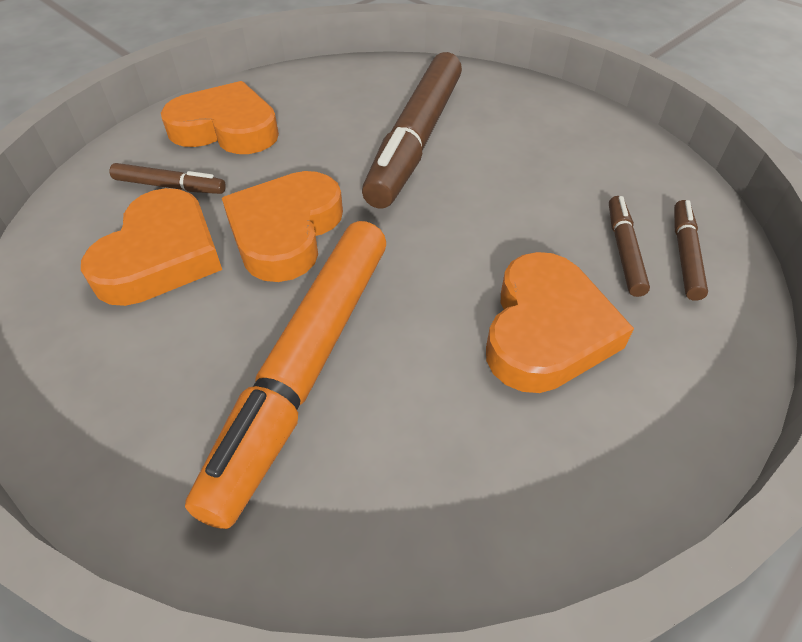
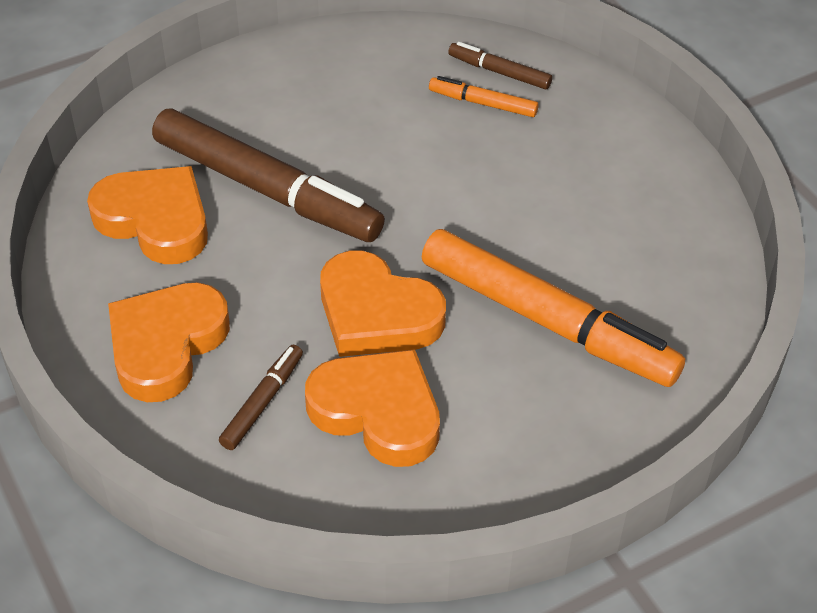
camera: 75 degrees left, 0 degrees up
(546, 330) = (552, 175): orange heart -> orange heart (155, 220)
(623, 251) = (483, 103): brown marker -> orange marker

